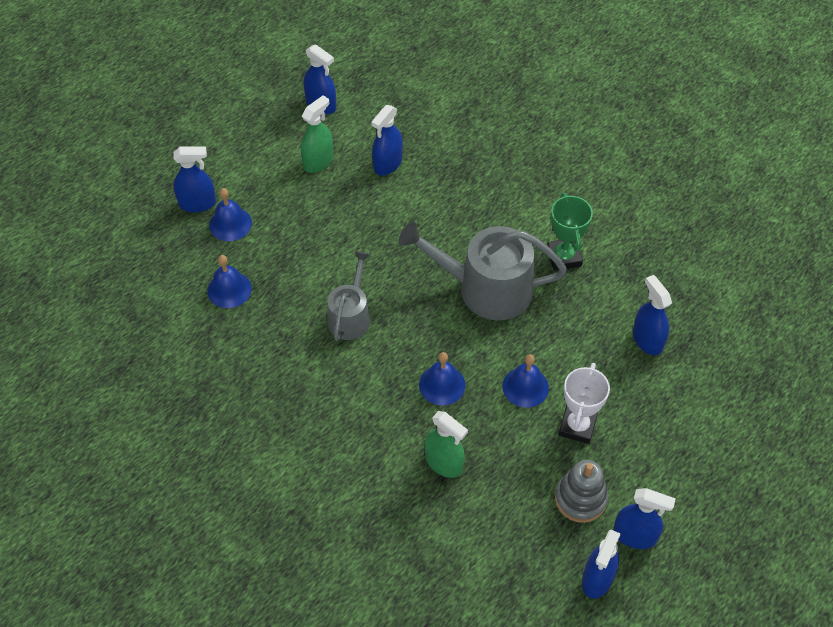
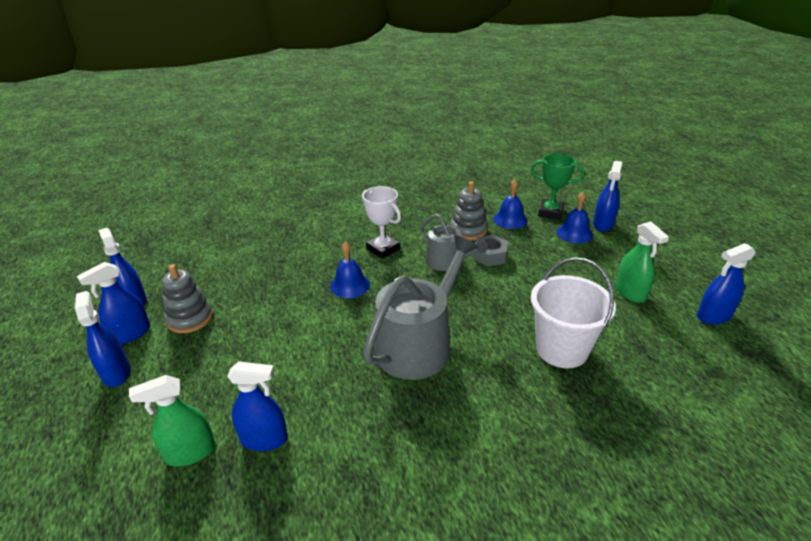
camera: 120 degrees right, 20 degrees down
(275, 321) = (468, 230): none -> grey stacking toy
(317, 283) = (490, 255): none -> grey nut
(388, 164) = (611, 334): blue spray bottle -> blue spray bottle (116, 373)
(427, 191) = (562, 349): none -> white bucket
(444, 463) = (291, 265): green spray bottle -> green spray bottle (190, 452)
(525, 387) = (304, 328): blue bell -> none
(564, 257) = (414, 420): green trophy -> green trophy (550, 212)
(577, 426) = (241, 343): white trophy -> white trophy (383, 249)

